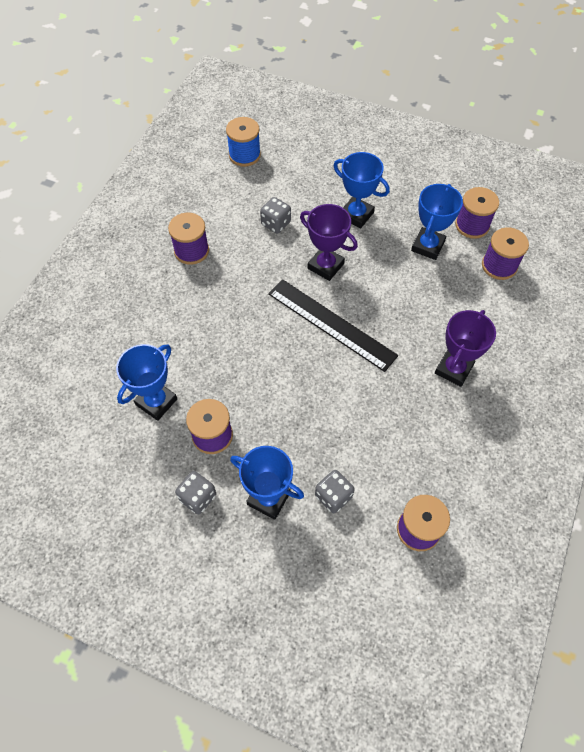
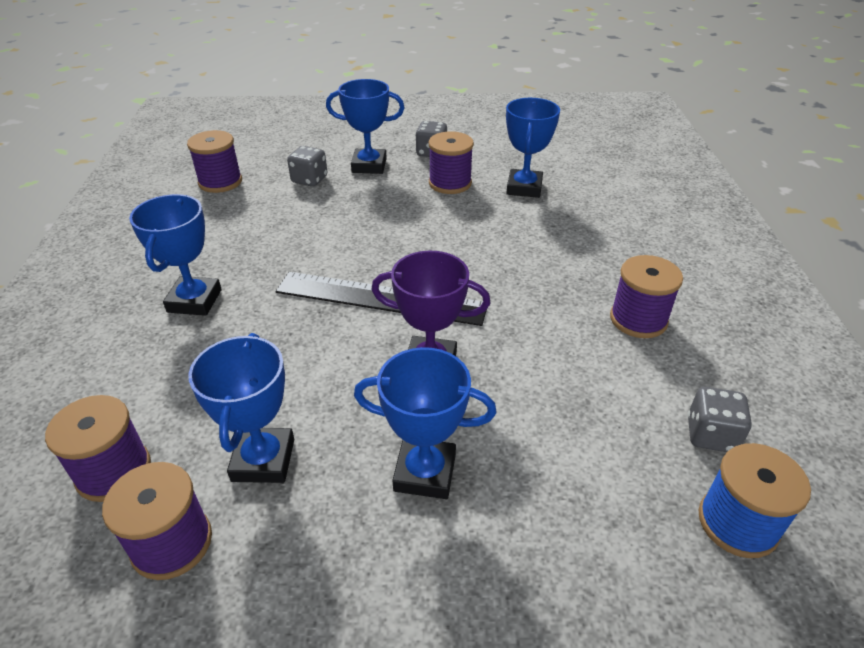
camera: 155 degrees right, 20 degrees down
(276, 223) = (555, 402): grey dice -> grey dice (710, 435)
(453, 369) = (195, 301): purple trophy -> blue trophy

